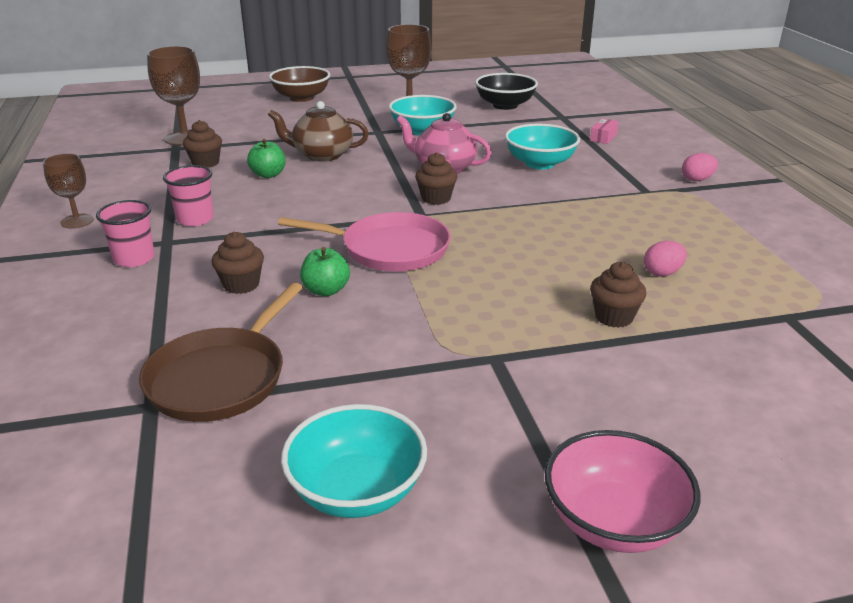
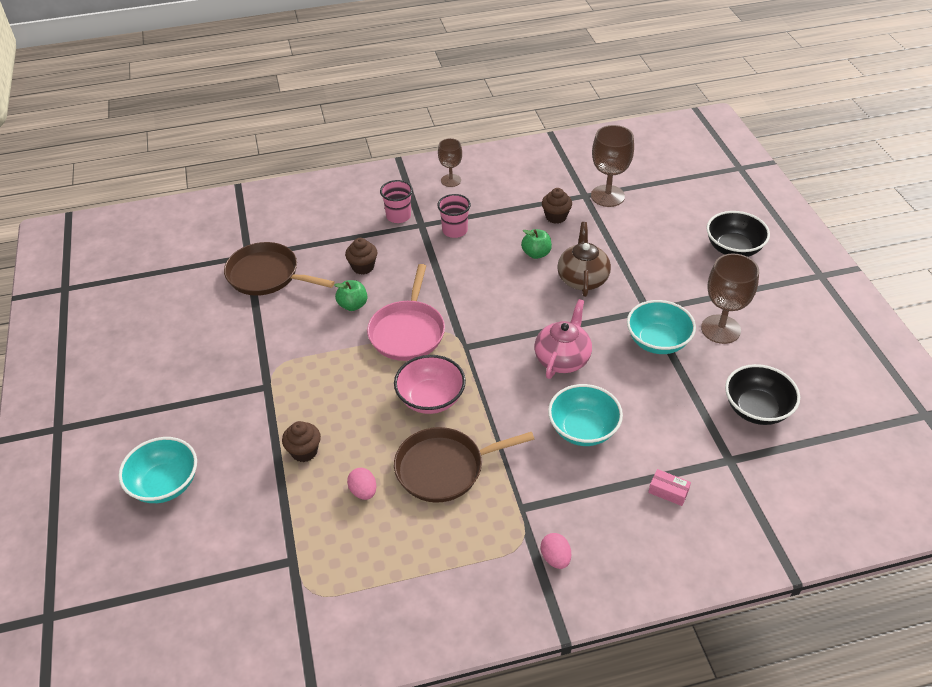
camera: 90 degrees right, 15 degrees up
(301, 98) = (733, 248): brown bowl -> black bowl
(357, 491) = (170, 334): turquoise bowl -> turquoise bowl (165, 484)
(436, 198) = (496, 355): brown cupcake -> none
(610, 227) = (444, 468): none -> brown pan
(614, 521) = (125, 427): pink bowl -> pink bowl (430, 398)

